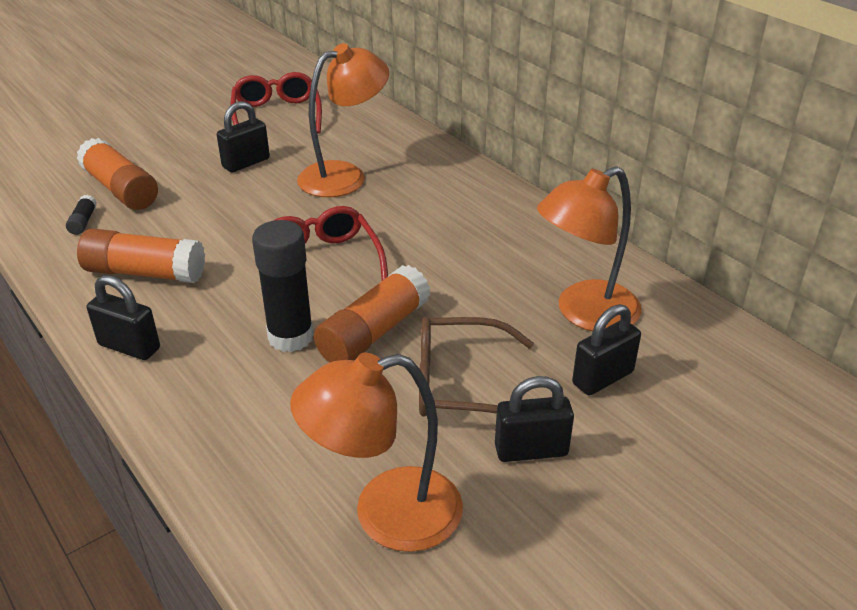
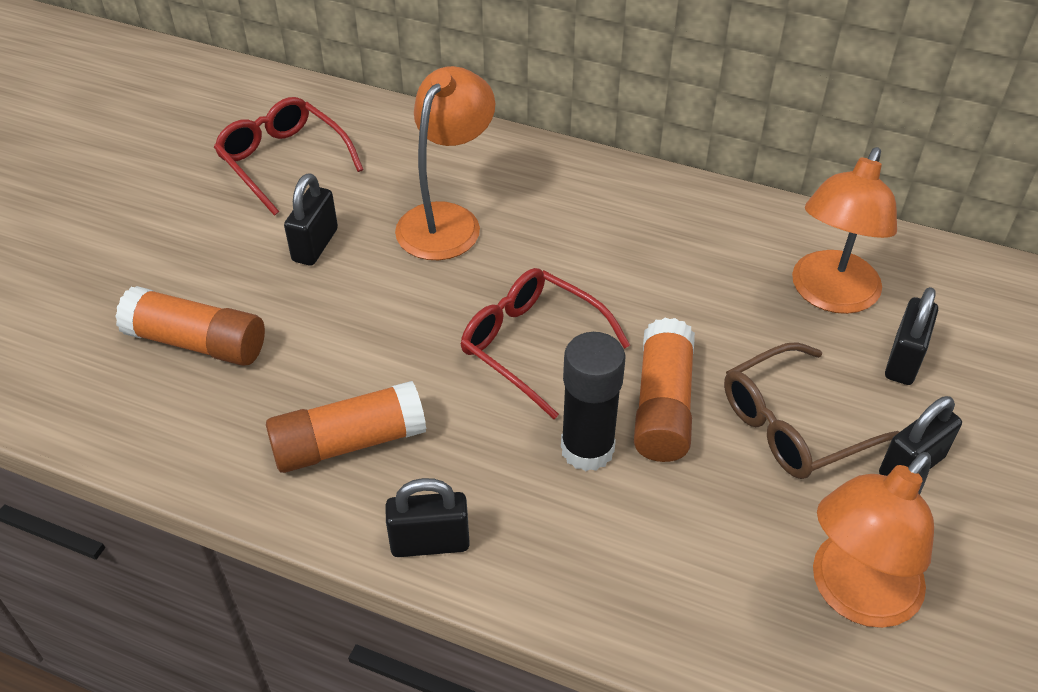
camera: 30 degrees left, 10 degrees up
(83, 222) = (198, 407): black glue stick -> none

